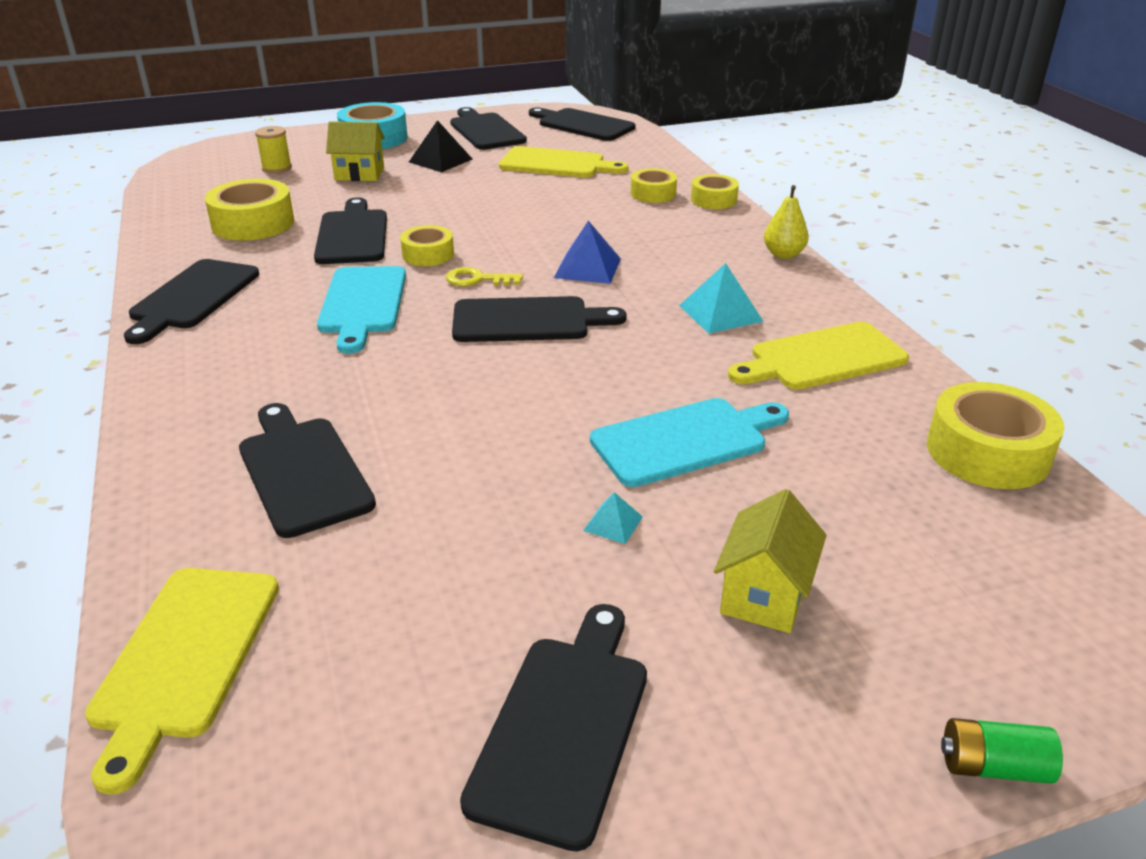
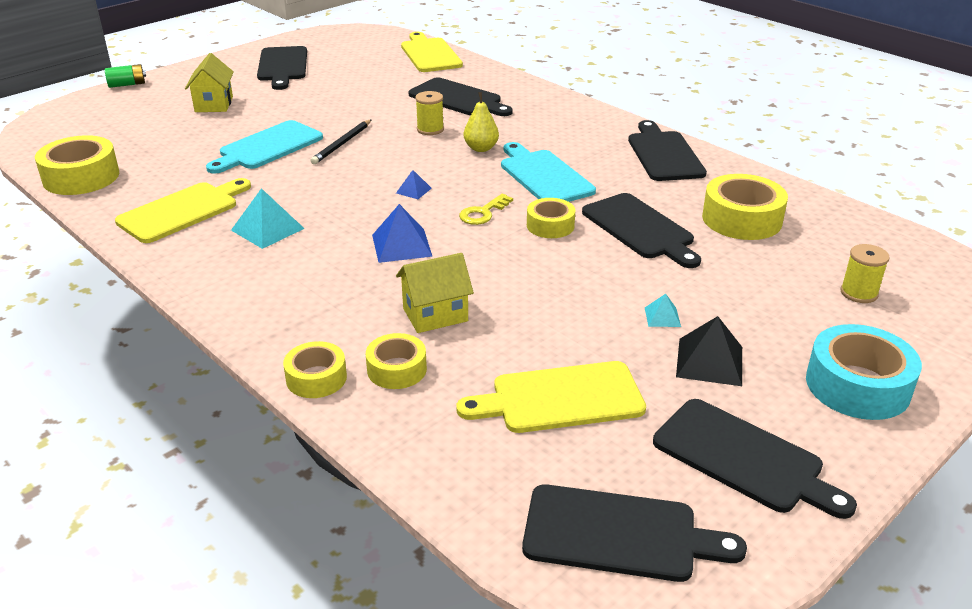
camera: 155 degrees right, 0 degrees up
(359, 174) = (760, 309): yellow house -> yellow house (435, 315)
(418, 411) = (430, 129): none -> yellow spool
(477, 279) = (483, 213): yellow key -> yellow key turned 150 degrees clockwise
(527, 321) = (413, 190): black cutting board -> blue pyramid
(568, 417) = (342, 144): none -> black pencil
(613, 523) = (291, 111): turquoise pyramid -> turquoise pyramid (662, 317)
(783, 254) = (218, 307): yellow pear -> yellow pear (481, 148)

